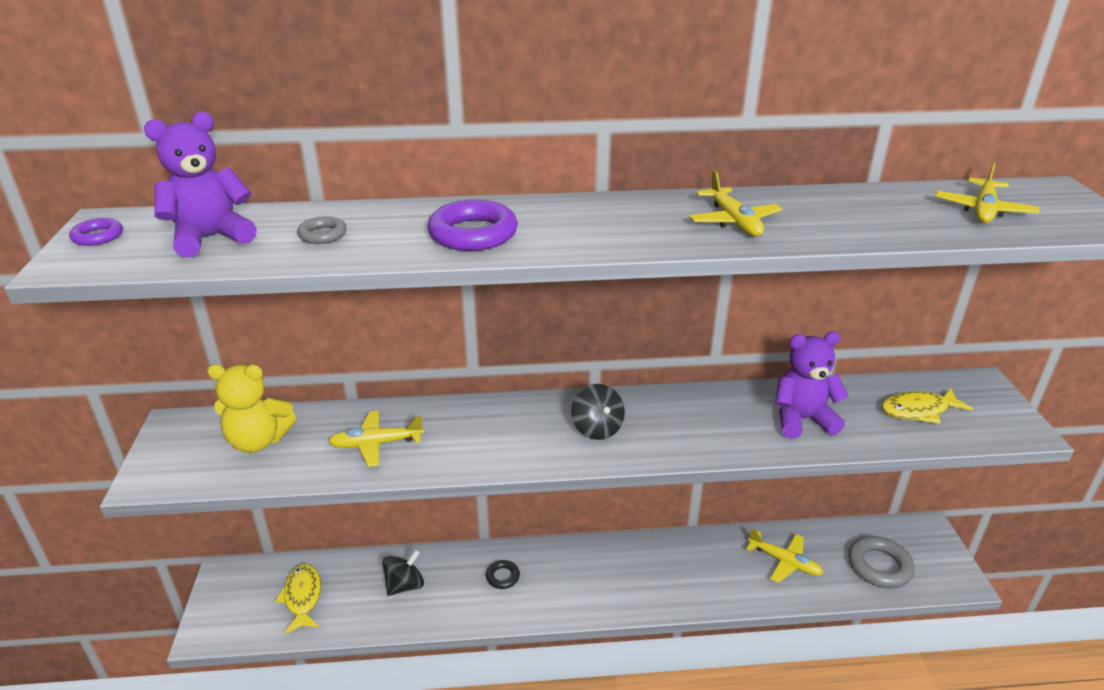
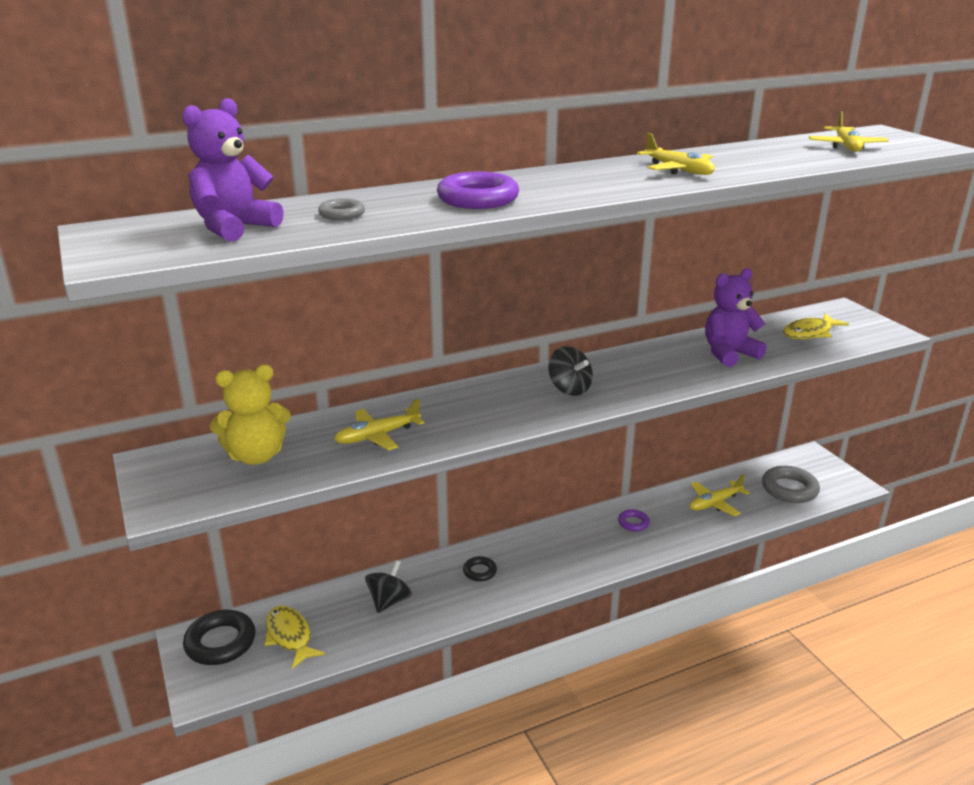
camera: 20 degrees left, 5 degrees down
(98, 236) = (112, 240): purple ring -> purple ring (633, 523)
(245, 586) = (220, 642): none -> black ring
(784, 561) = (715, 503): yellow plane -> yellow plane turned 135 degrees clockwise

